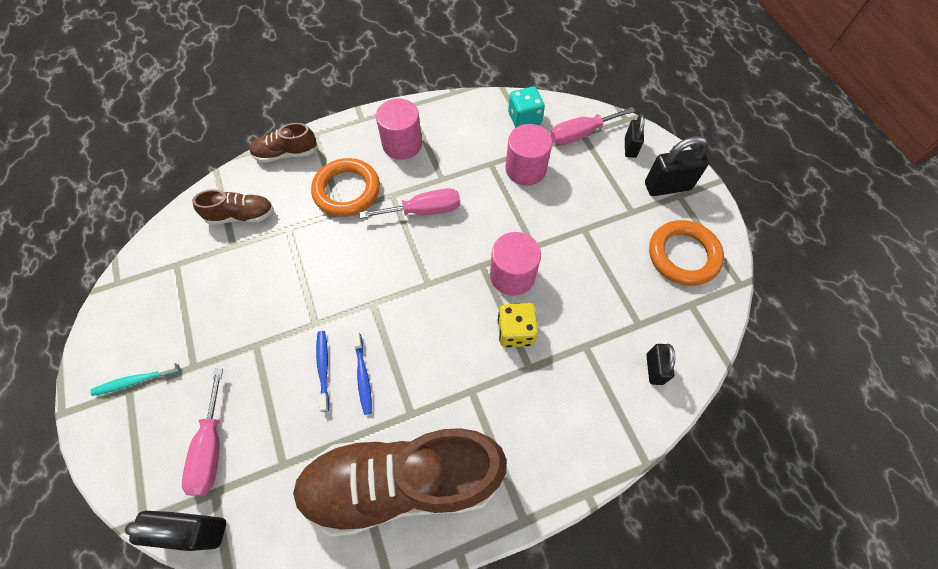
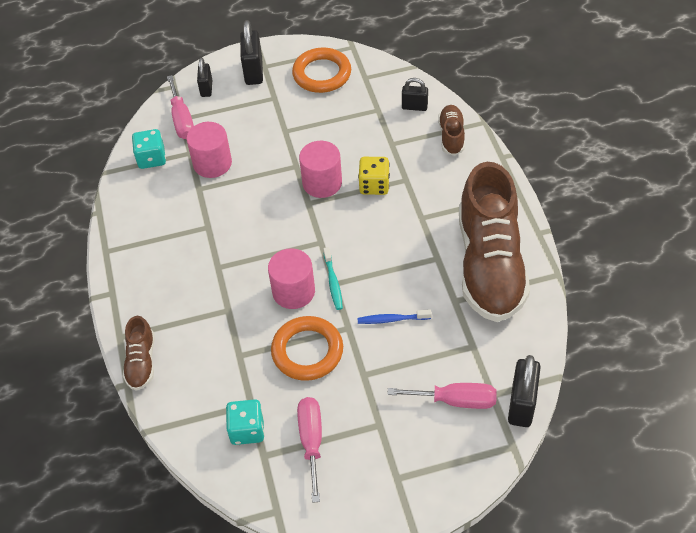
camera: 80 degrees left, 10 degrees down
(134, 381) = (388, 473): turquoise toothbrush -> turquoise toothbrush (333, 282)
(204, 247) = (247, 430): none -> turquoise dice
(241, 215) = (214, 399): brown shoe -> brown shoe (451, 136)
(347, 190) = (204, 305): orange ring -> orange ring (307, 351)
(363, 376) = (401, 290): blue toothbrush -> none
(402, 144) = (156, 258): pink cylinder -> pink cylinder (293, 291)
(424, 210) = (242, 242): pink screwdriver -> pink screwdriver (311, 441)
(630, 147) = (206, 88): black padlock -> black padlock turned 75 degrees clockwise

